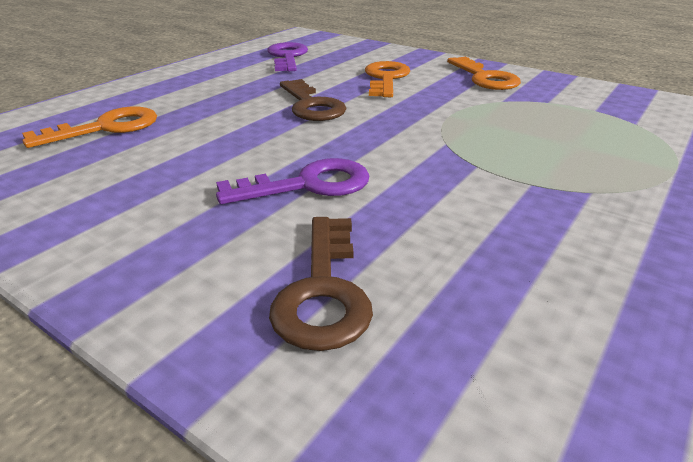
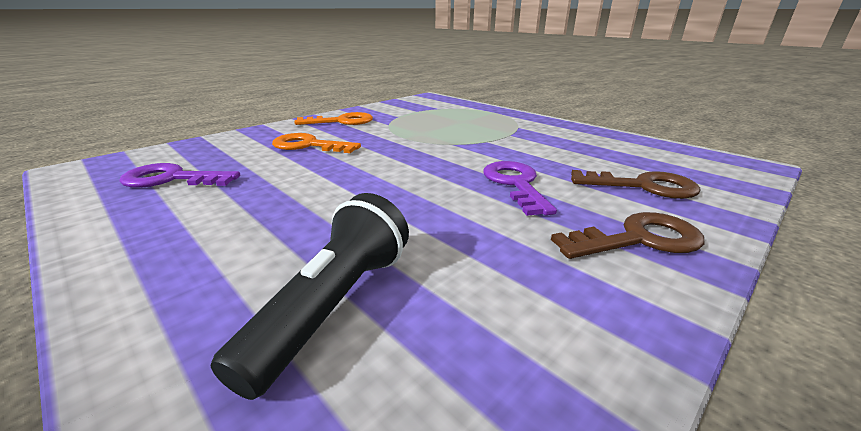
camera: 80 degrees left, 5 degrees down
(105, 128) = (333, 305): orange key -> black flashlight
(311, 105) = (352, 175): brown key -> brown key (638, 239)

